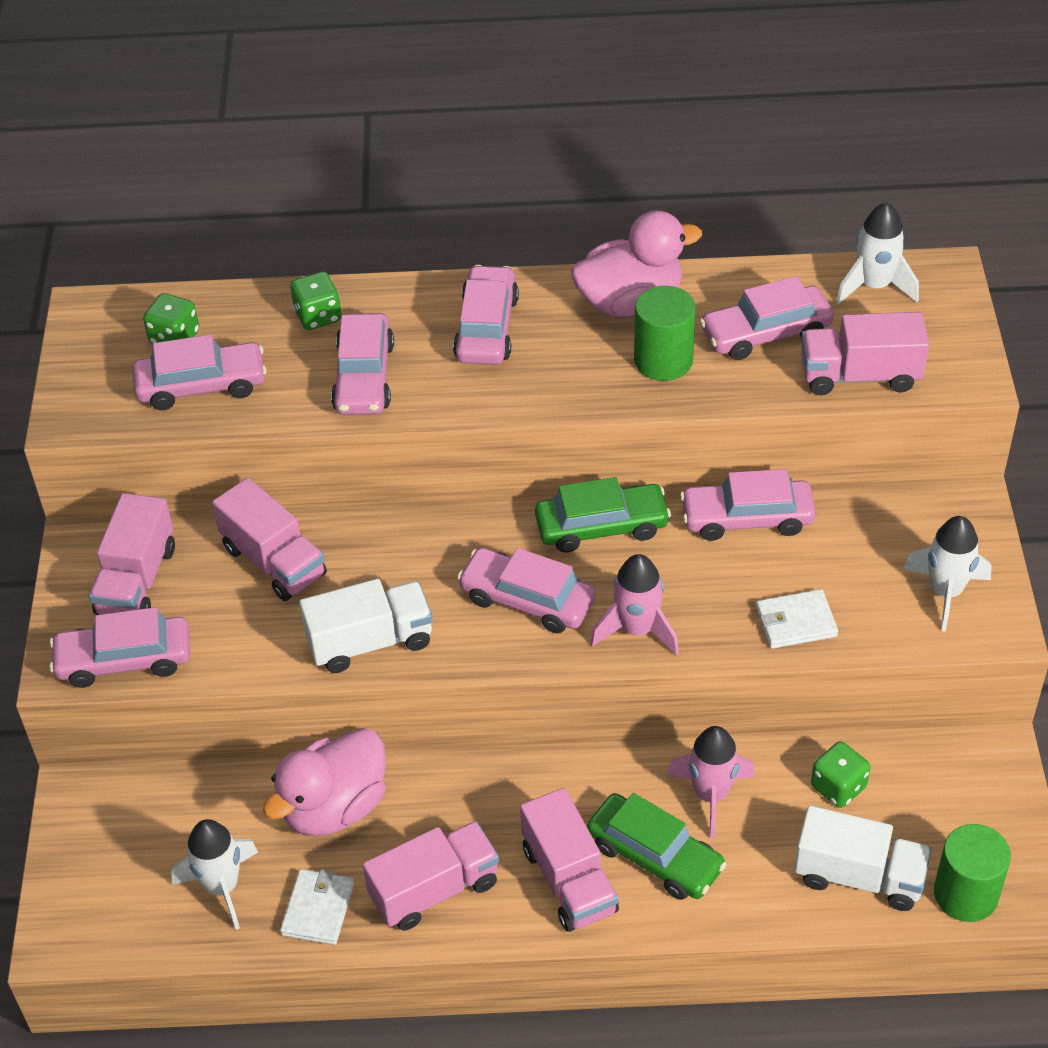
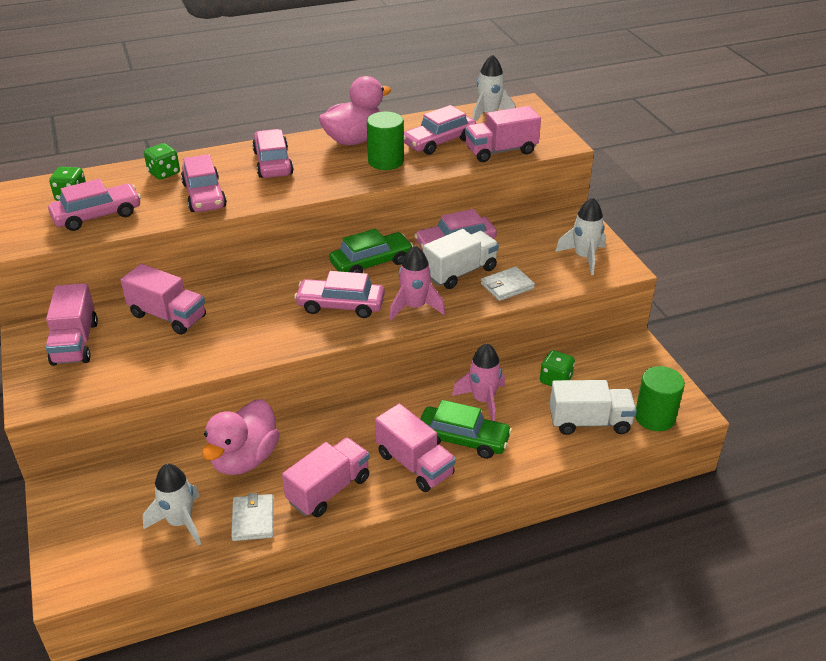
camera: 20 degrees left, 10 degrees down
(124, 660) = (79, 387): pink car -> none
(370, 642) = (247, 345): white truck -> white truck (460, 272)

